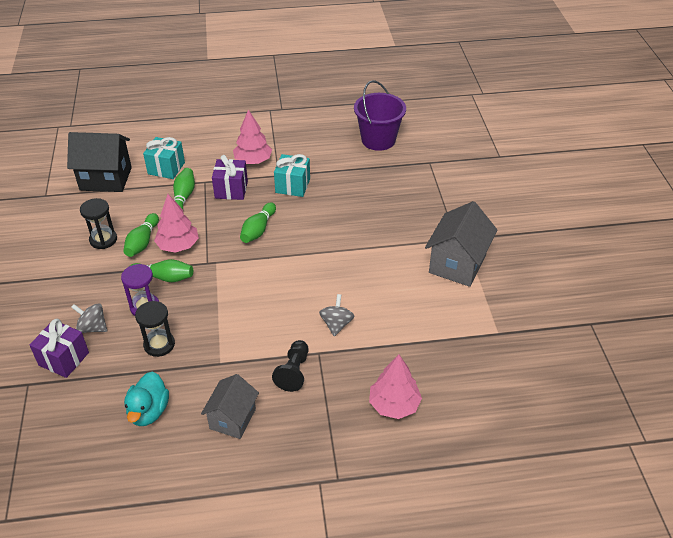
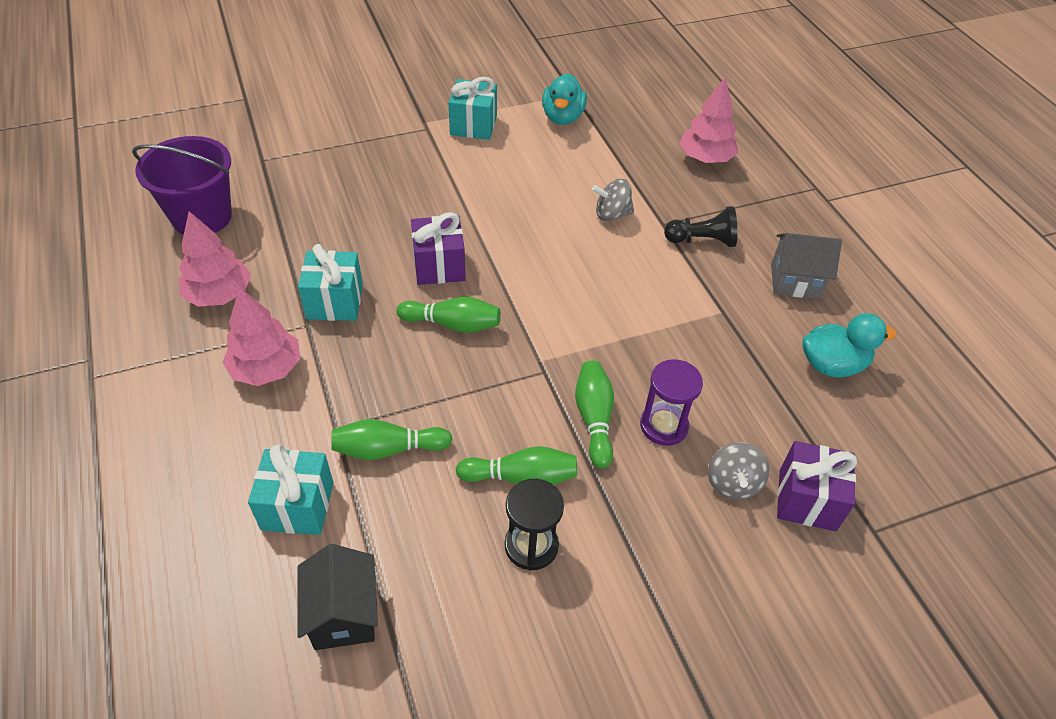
camera: 105 degrees left, 5 degrees up
(106, 179) = (343, 614): black house -> black house, size x0.65
(159, 344) = (724, 385): black hourglass -> none
(178, 245) = (516, 421): pink tree -> pink tree (219, 294)
(231, 190) = (355, 382): purple gift -> purple gift (439, 266)
(457, 264) = (473, 125): grey house -> turquoise gift
(463, 319) = (562, 117): none -> turquoise duck

